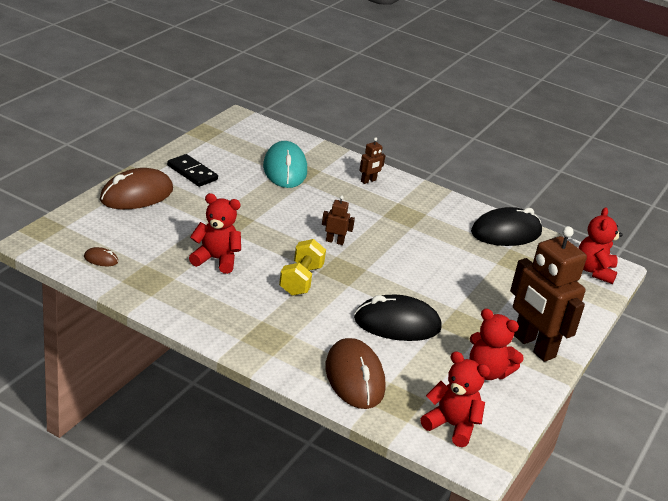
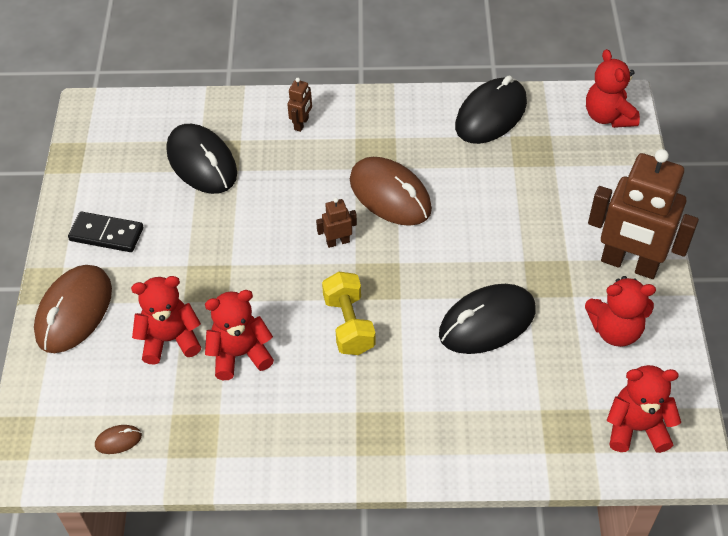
camera: 25 degrees left, 20 degrees up
(180, 233) = (170, 339): none -> red teddy bear
(285, 169) = (202, 162): turquoise mouse -> black mouse
(354, 378) = (504, 429): brown mouse -> brown mouse (390, 195)

